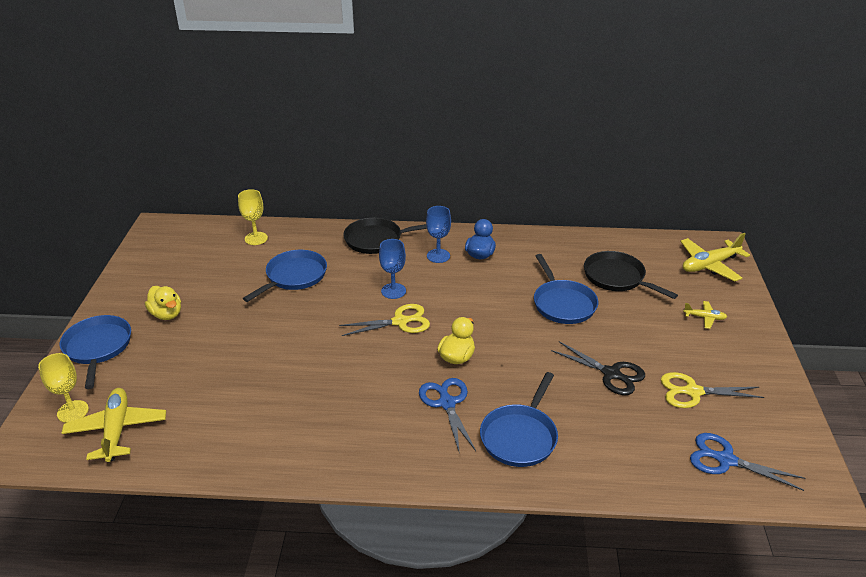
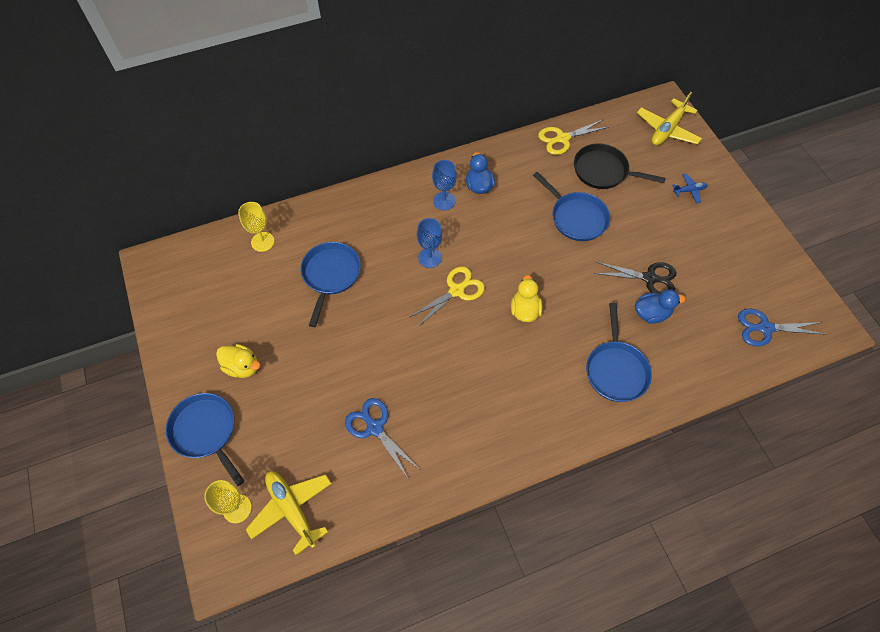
camera: 25 degrees left, 25 degrees up
(377, 240) = (377, 201): black pan -> none
(447, 403) = (544, 361): blue scissors -> blue scissors (374, 427)
(593, 403) = (651, 313): none -> blue duck
(692, 392) = (715, 272): yellow scissors -> yellow scissors (562, 138)
(704, 318) = (689, 190): yellow plane -> blue plane

